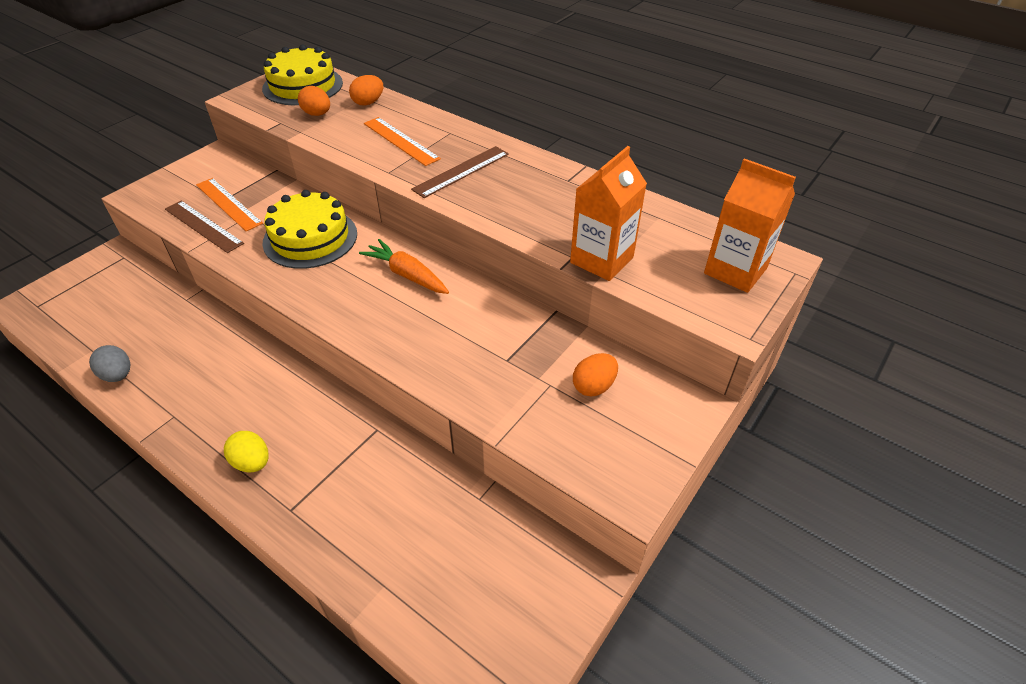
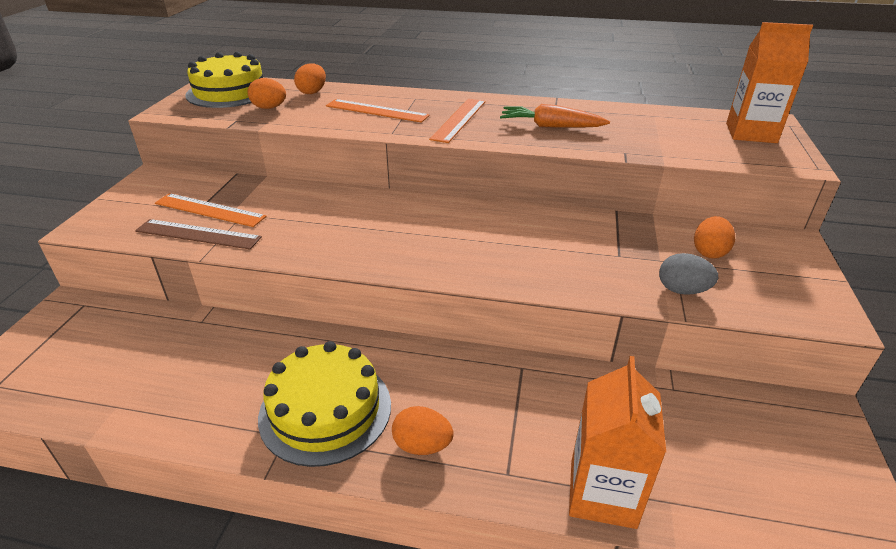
camera: 25 degrees left, 10 degrees down
(118, 375) = (175, 420): grey egg -> grey egg (682, 290)
(252, 462) = (422, 445): yellow egg -> orange egg
(310, 238) = (331, 216): yellow cake -> yellow cake (325, 410)
(407, 275) = (459, 219): orange carrot -> orange carrot (551, 126)
(461, 171) = (459, 120): brown ruler -> orange ruler
(601, 260) = (650, 149): orange carton -> orange carton (602, 493)

